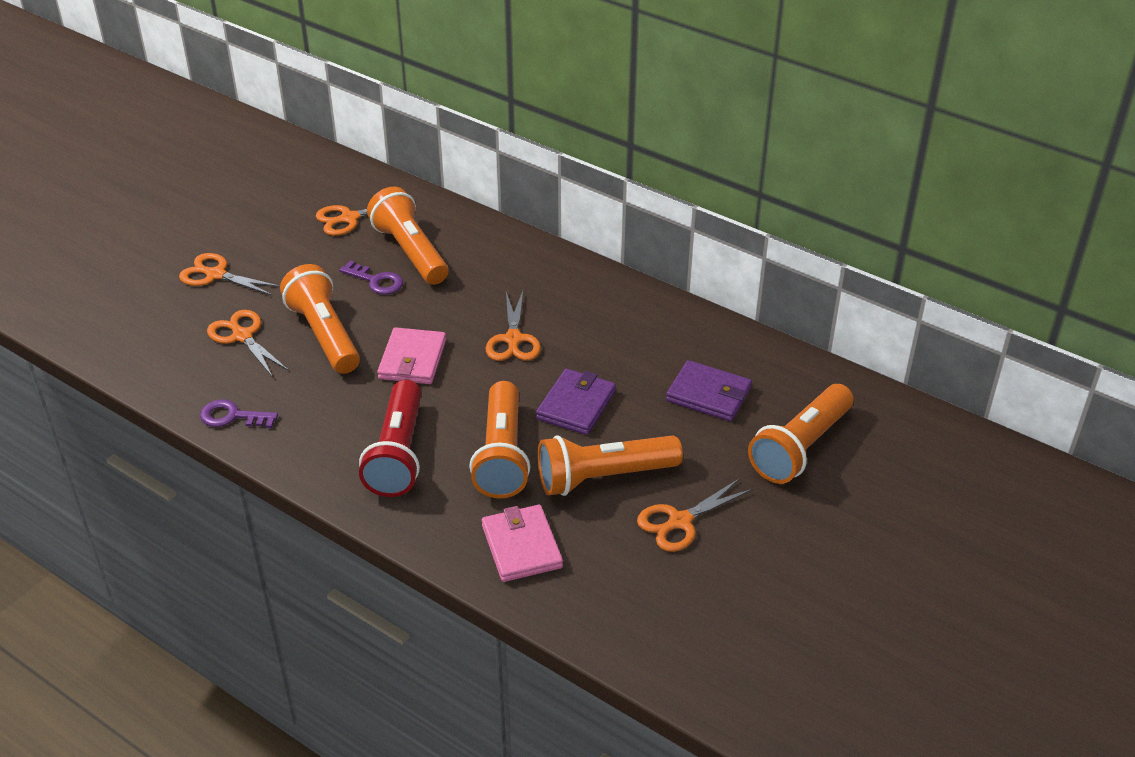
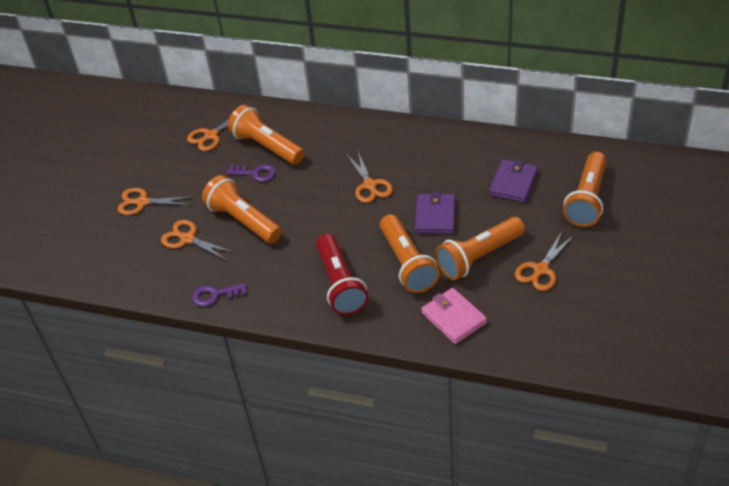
camera: 15 degrees left, 5 degrees up
(412, 359) = (312, 219): pink wallet -> none
(708, 394) = (513, 183): purple wallet -> purple wallet turned 75 degrees counterclockwise

